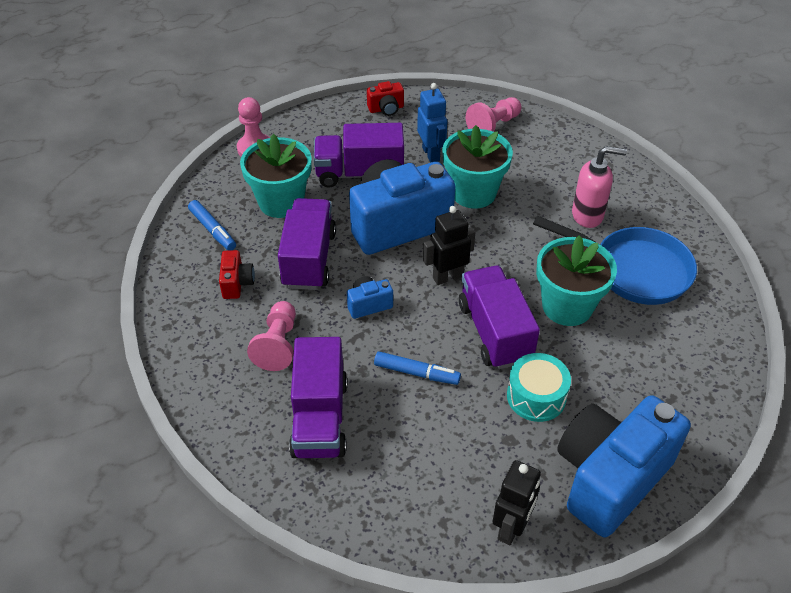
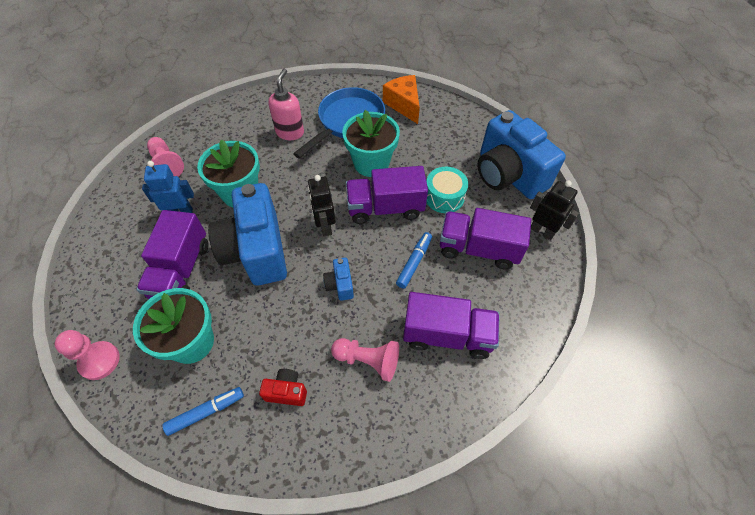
camera: 80 degrees left, 10 degrees up
(309, 259) = (275, 325): purple truck -> purple truck (478, 249)
(386, 109) = (102, 236): red camera -> none
(701, 328) = (403, 105): none -> orange cheese

